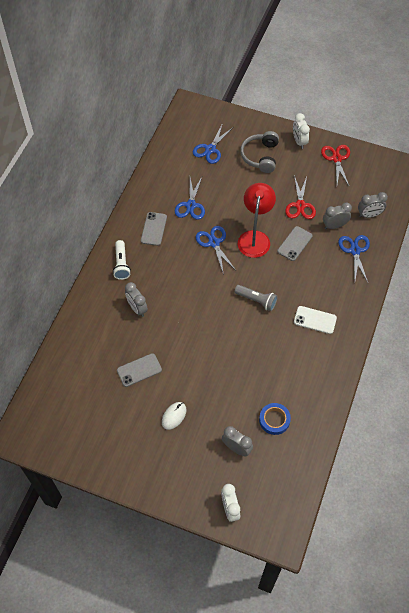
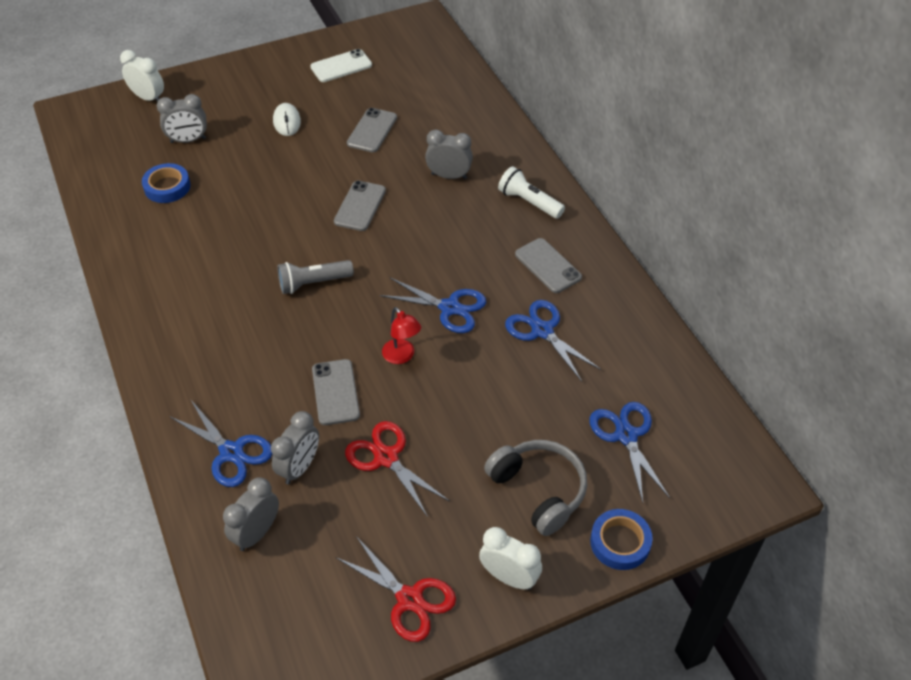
camera: 135 degrees right, 10 degrees down
(195, 326) = (360, 206): none -> grey phone
(253, 124) = (620, 542): none -> blue tape
(255, 238) = (402, 356): red lamp -> red lamp, size x0.52
(315, 320) = (210, 315): white phone -> white phone (341, 66)

